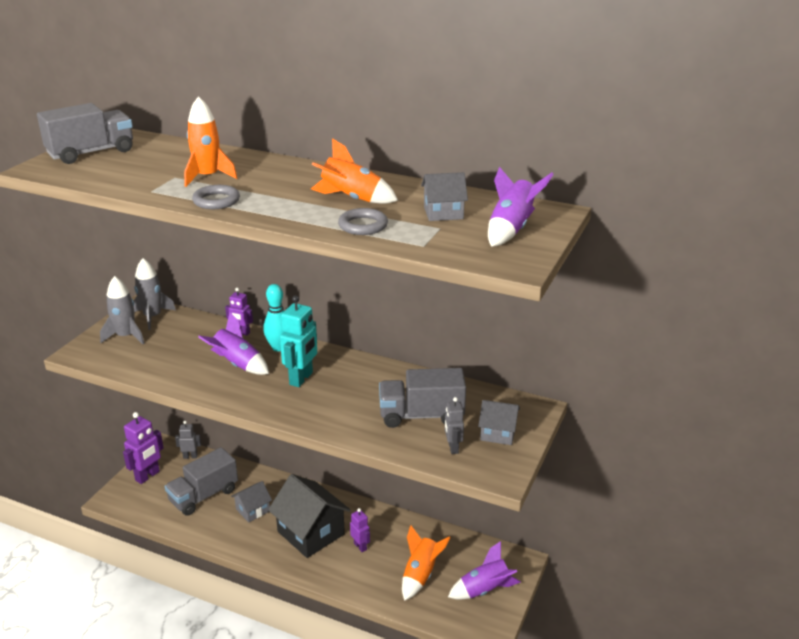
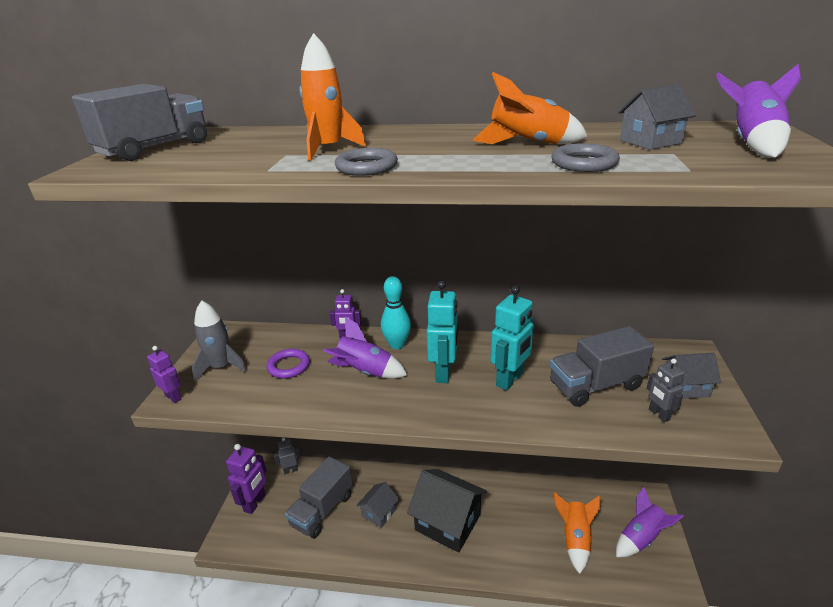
camera: 15 degrees left, 0 degrees up
(153, 317) = (242, 340): grey rocket -> none
(179, 347) = (289, 366): none -> purple ring
(352, 396) = (510, 380): none -> turquoise robot
(360, 546) = (502, 524): purple robot -> purple robot (173, 397)

